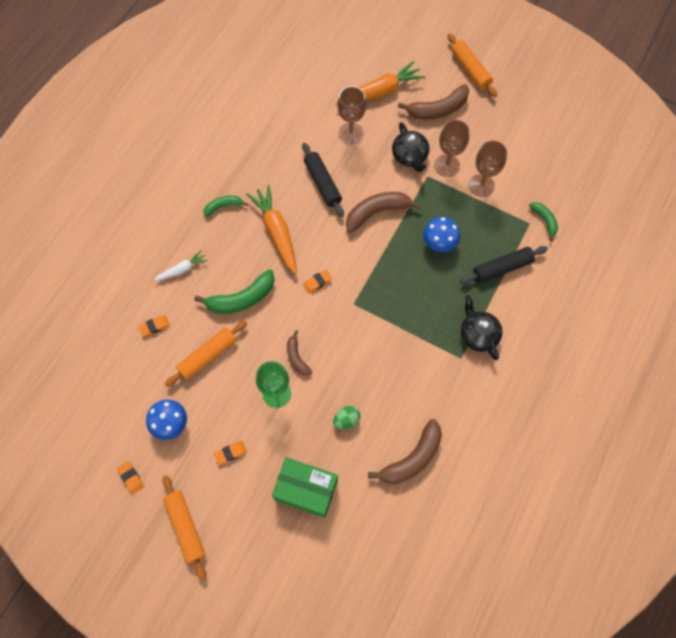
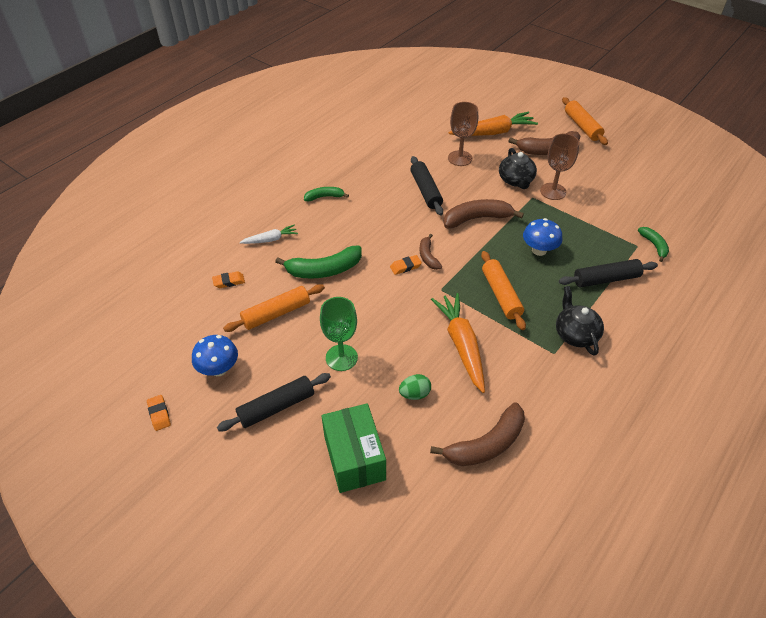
camera: 10 degrees right, 20 degrees down
(186, 527) = (204, 475): orange rolling pin -> orange rolling pin (501, 295)
(230, 453) = (276, 407): orange eraser -> black rolling pin
(277, 232) = (372, 222): orange carrot -> orange carrot (461, 345)
(297, 357) = (370, 328): brown banana -> brown banana (428, 256)
(306, 490) = (354, 458): green box -> green box turned 45 degrees clockwise
(481, 185) = (587, 210): brown goblet -> none

